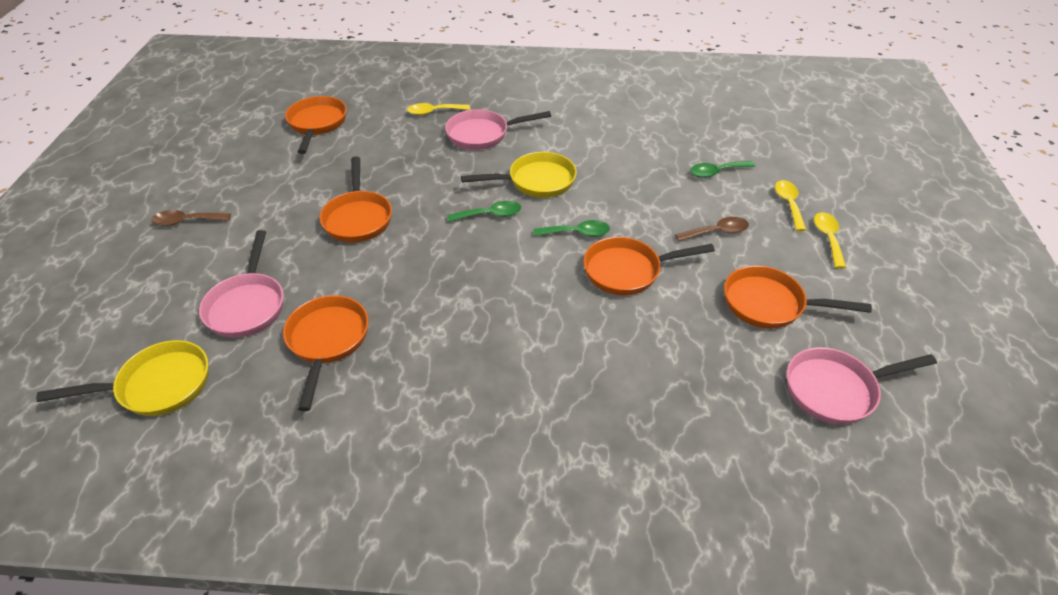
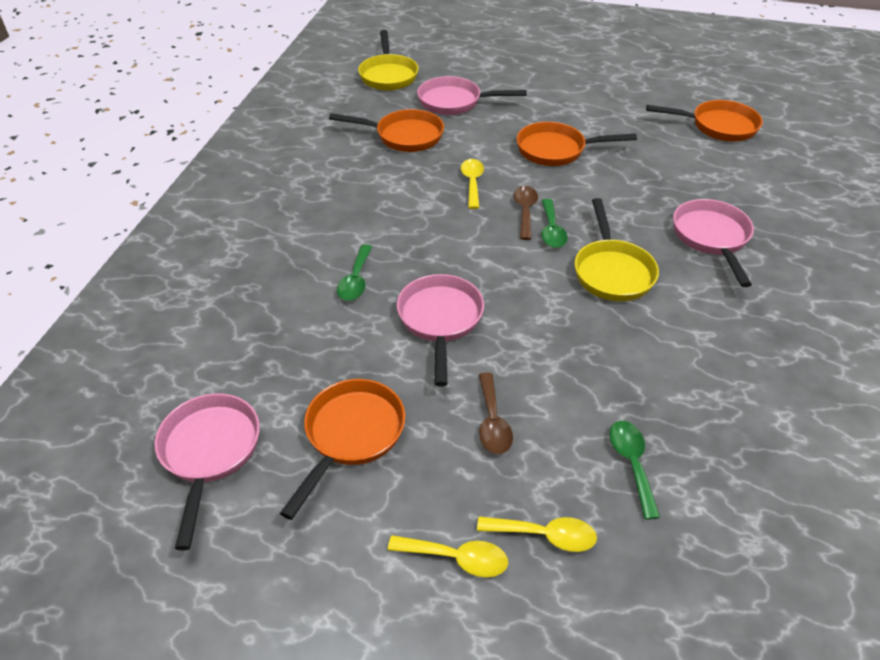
camera: 100 degrees right, 0 degrees up
(186, 221) = (561, 71): brown spoon -> brown spoon (525, 211)
(434, 112) = (758, 203): yellow spoon -> yellow spoon (472, 182)
(577, 233) = (511, 291): green spoon -> green spoon (356, 280)
(627, 271) = (440, 320): orange pan -> pink pan

